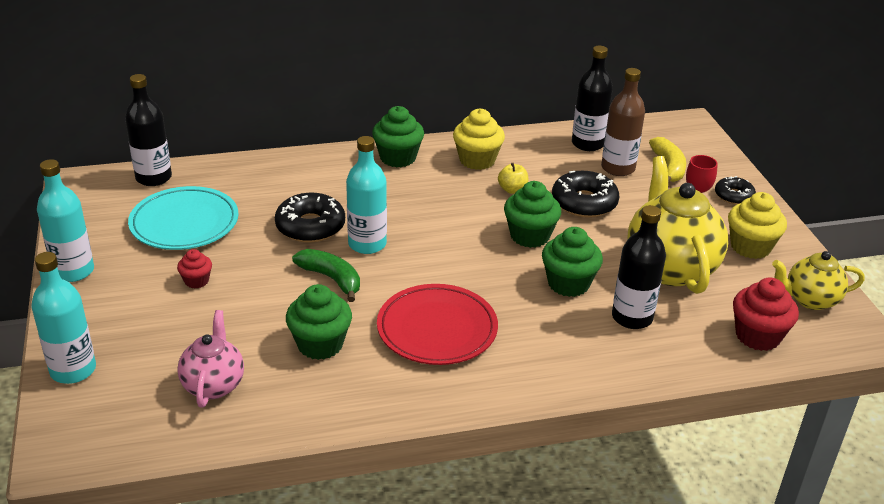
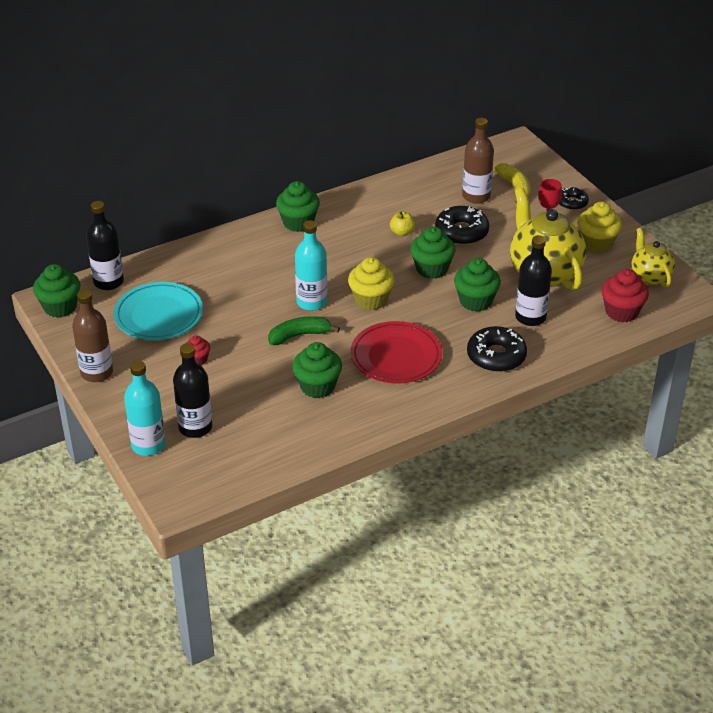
camera: 15 degrees left, 5 degrees up
(73, 271) = (97, 373): turquoise bottle -> brown bottle
(84, 193) = (60, 307): none -> green cupcake
(214, 385) = (257, 432): pink teapot -> none
(310, 226) = (260, 297): black donut -> black donut (496, 356)
(331, 279) = (299, 335): green banana -> green banana turned 45 degrees counterclockwise
(477, 160) = (363, 212): yellow cupcake -> yellow cupcake (371, 300)
(587, 144) = (444, 179): black bottle -> black bottle (195, 427)
(810, 300) = (650, 276): yellow teapot -> yellow teapot turned 90 degrees clockwise

